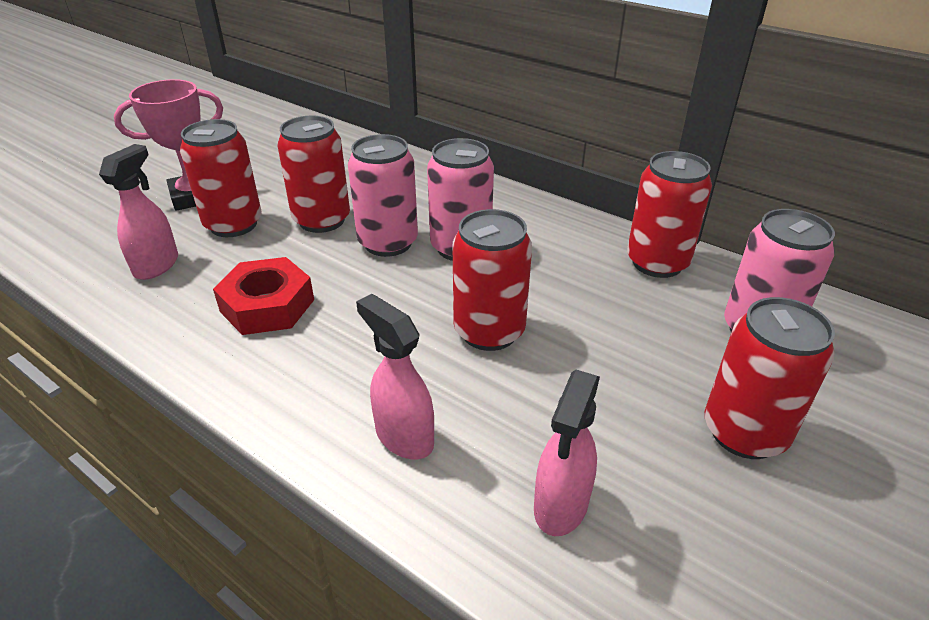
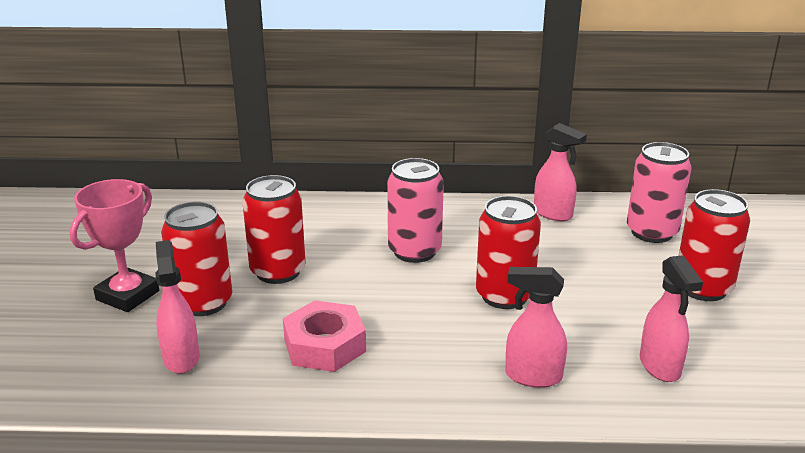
camera: 35 degrees left, 10 degrees down
(267, 305) = (324, 345): red nut -> pink nut
(388, 243) = (356, 268): pink can -> none
(657, 263) = (553, 214): red can -> pink spray bottle

